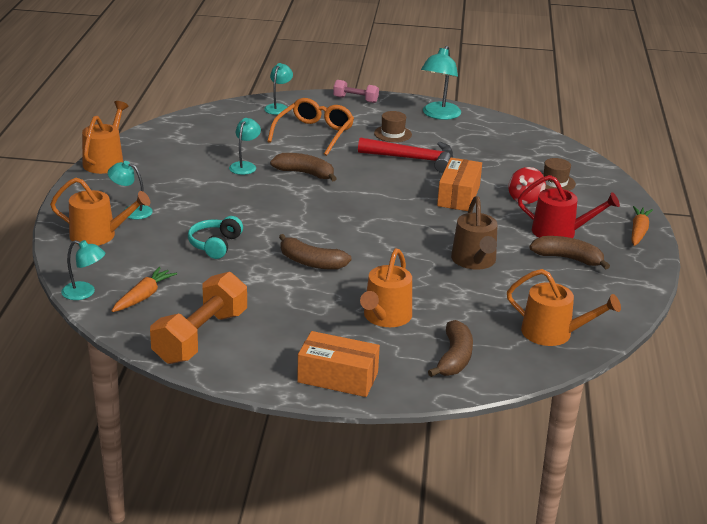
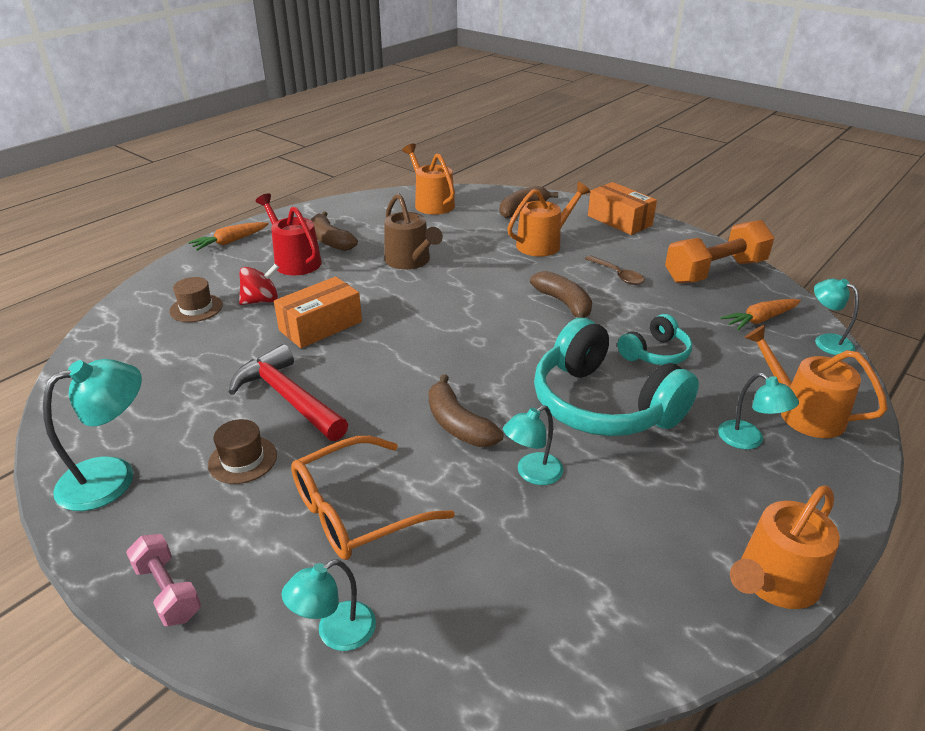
camera: 145 degrees left, 5 degrees up
(230, 205) = (603, 404): none -> turquoise headphones
(288, 303) = (618, 275): none -> brown spoon
(474, 261) = (410, 261): brown watering can -> brown watering can turned 120 degrees clockwise

